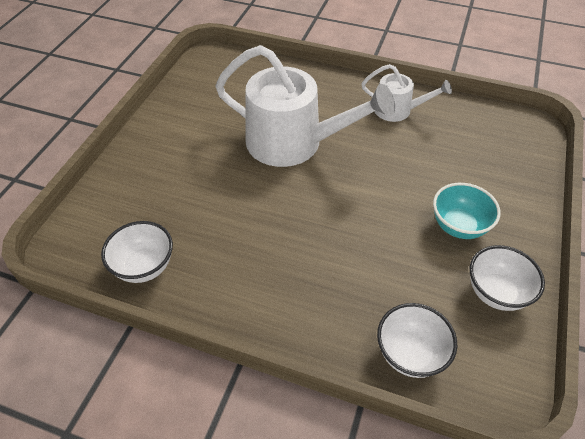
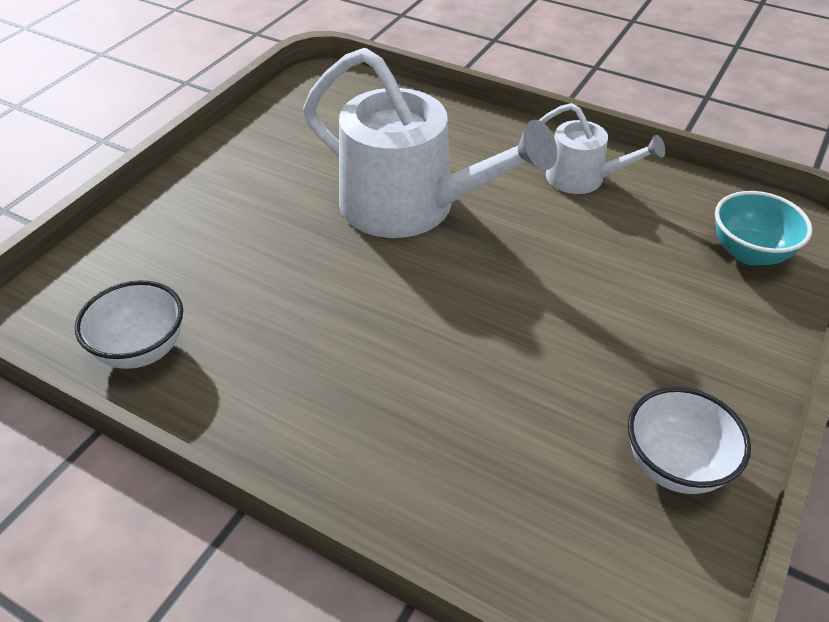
camera: 10 degrees right, 5 degrees down
(410, 353) = (509, 537): white bowl -> none
(458, 226) = (637, 357): turquoise bowl -> turquoise bowl (749, 253)

